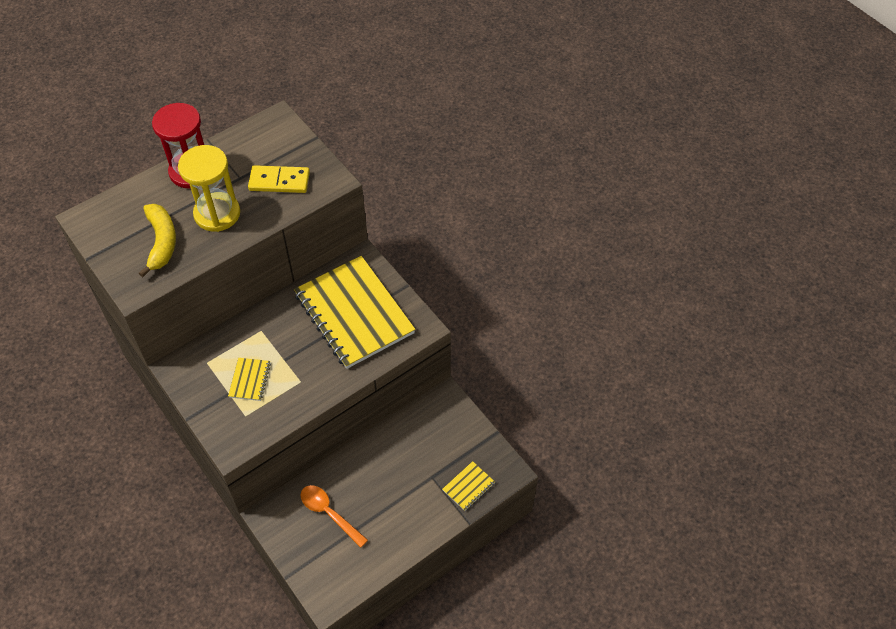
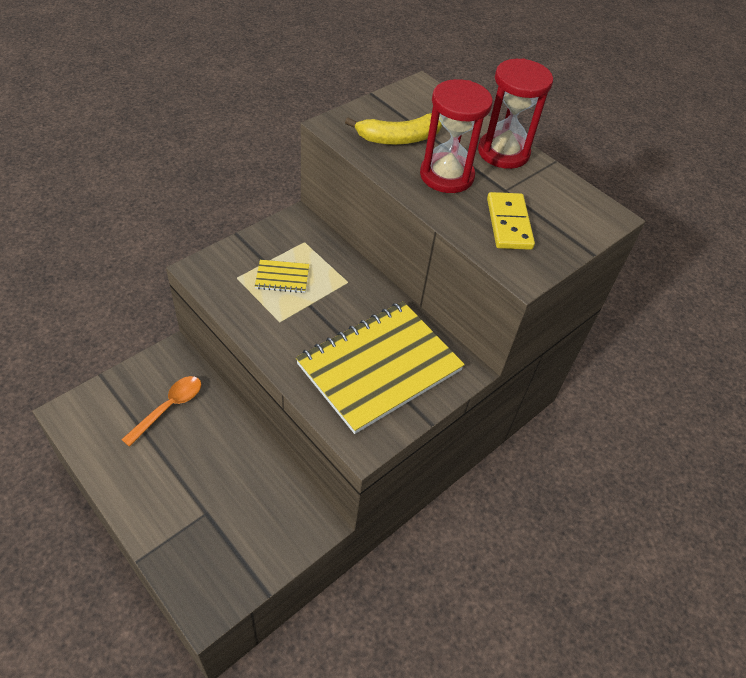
camera: 80 degrees right, 5 degrees down
(217, 214) = (446, 176): yellow hourglass -> red hourglass
(468, 486) = (188, 558): yellow notebook -> none

